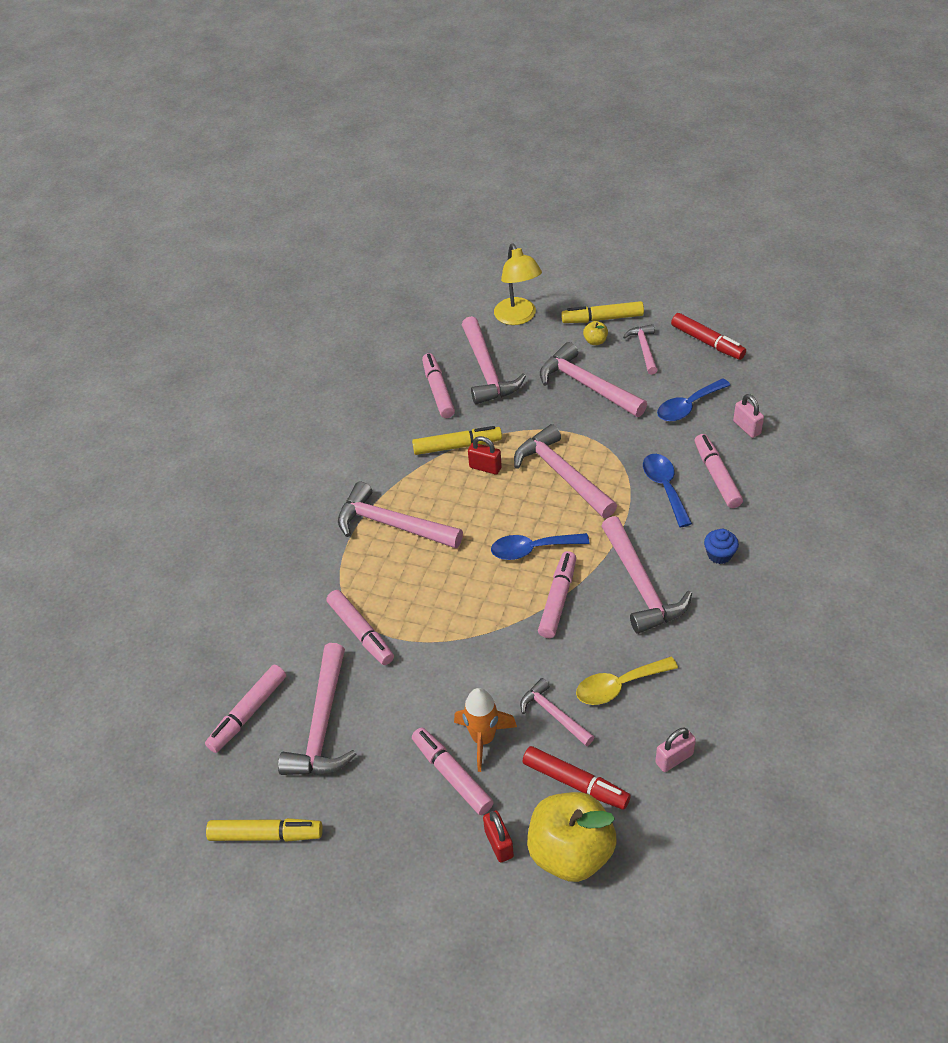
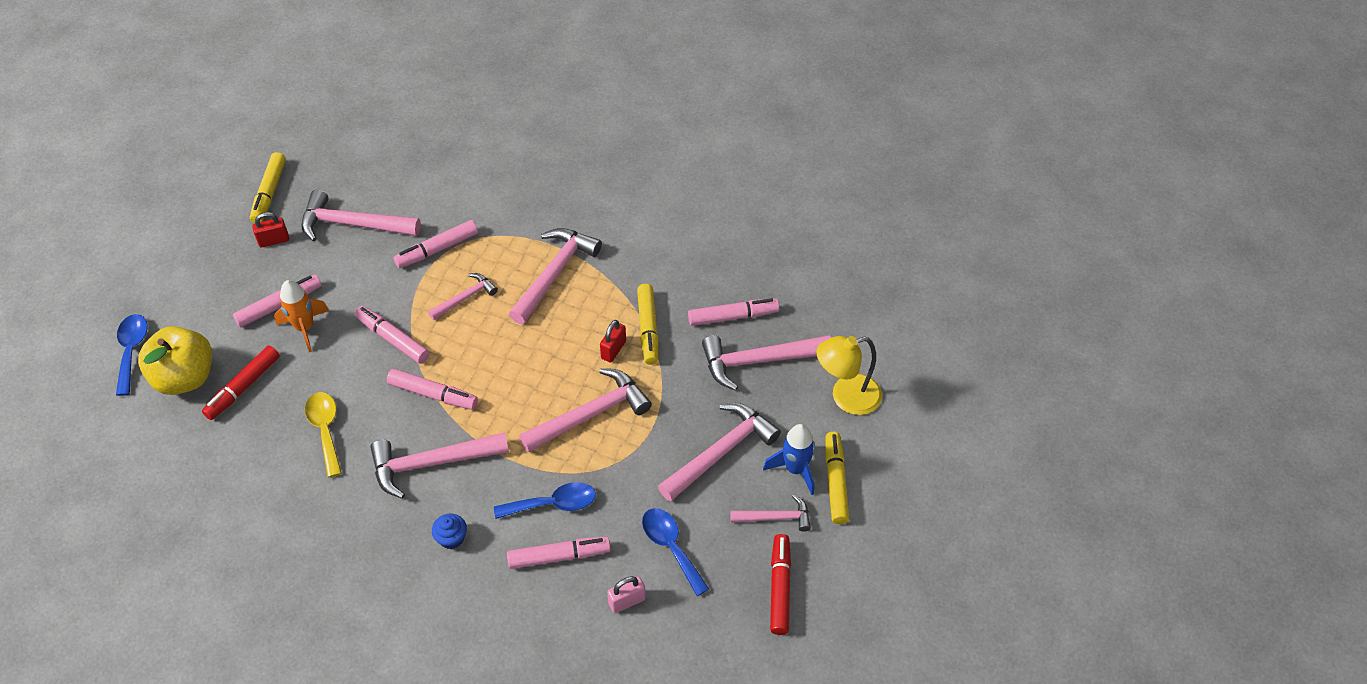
camera: 90 degrees right, 5 degrees up
(248, 713) = (379, 179): pink marker -> pink marker (393, 339)
(499, 844) = (209, 332): red padlock -> red padlock (274, 240)
(532, 549) = (498, 380): blue spoon -> blue spoon (132, 351)
(554, 714) = (312, 379): pink hammer -> pink hammer (465, 298)
(595, 341) = (795, 469): yellow apple -> blue rocket
(674, 758) = (241, 461): pink padlock -> none
(707, 342) = (779, 588): red marker -> red marker turned 135 degrees clockwise

